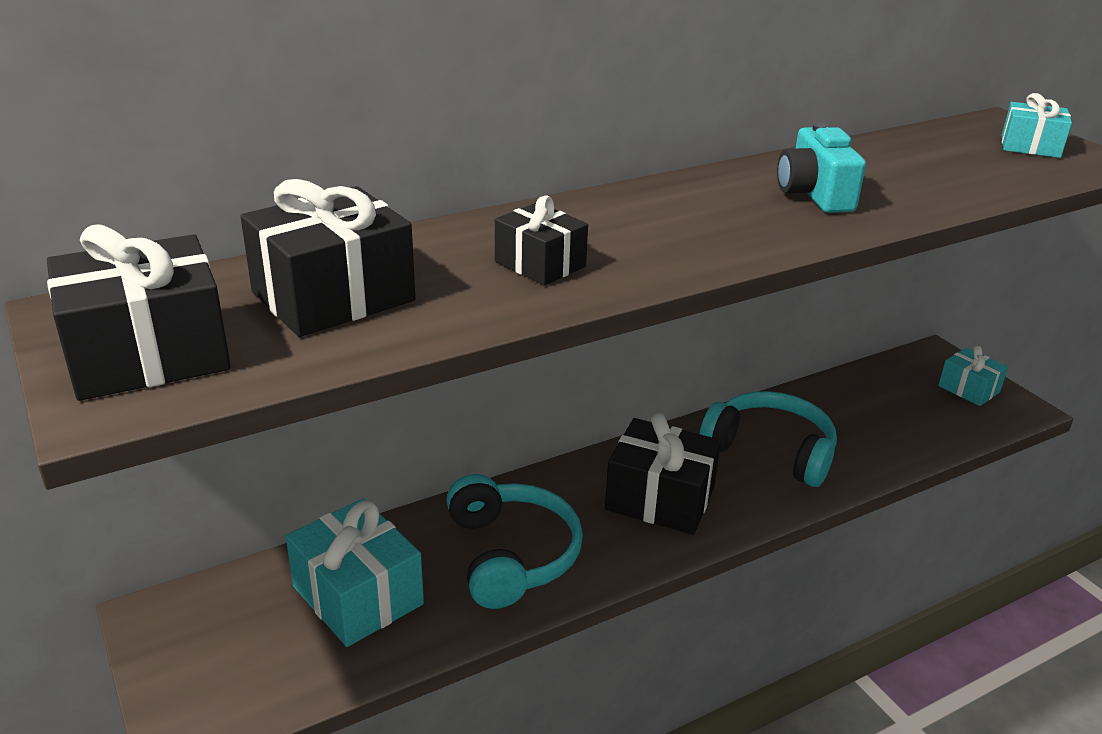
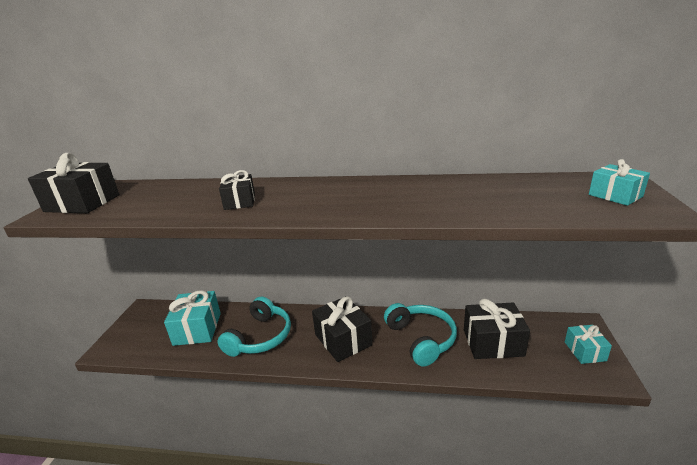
camera: 40 degrees right, 5 degrees down
(333, 296) = (158, 197): black gift -> black gift (493, 342)
(814, 194) = (416, 197): turquoise camera -> none

